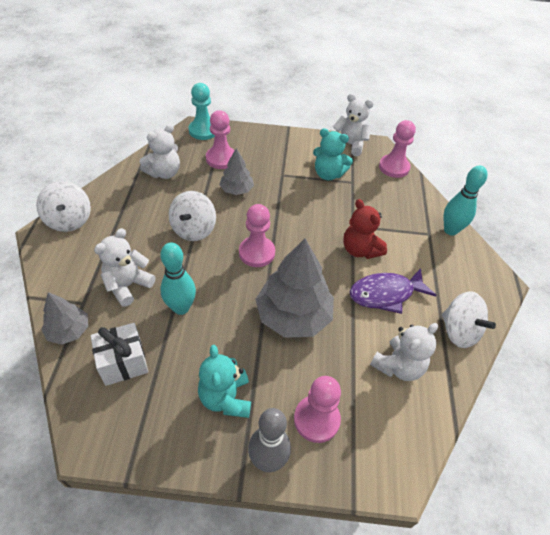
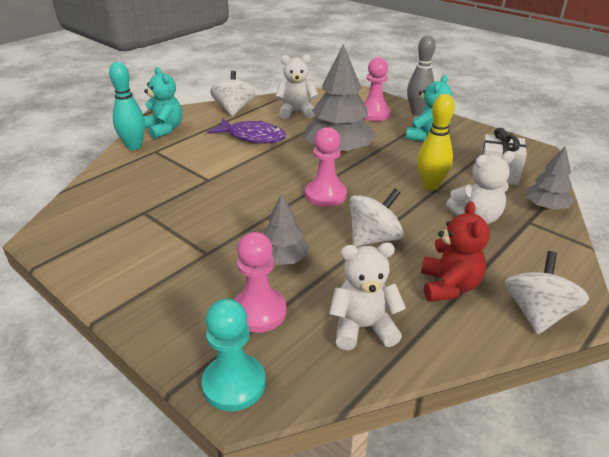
camera: 140 degrees left, 15 degrees down
(181, 308) = (430, 186): turquoise bowling pin -> yellow bowling pin
(328, 174) = (154, 230): turquoise teddy bear -> turquoise teddy bear (164, 129)
(349, 145) = (69, 252): white teddy bear -> none
(360, 250) = (230, 163): red teddy bear -> red teddy bear (449, 286)
(394, 167) = (75, 206): pink pawn -> none

